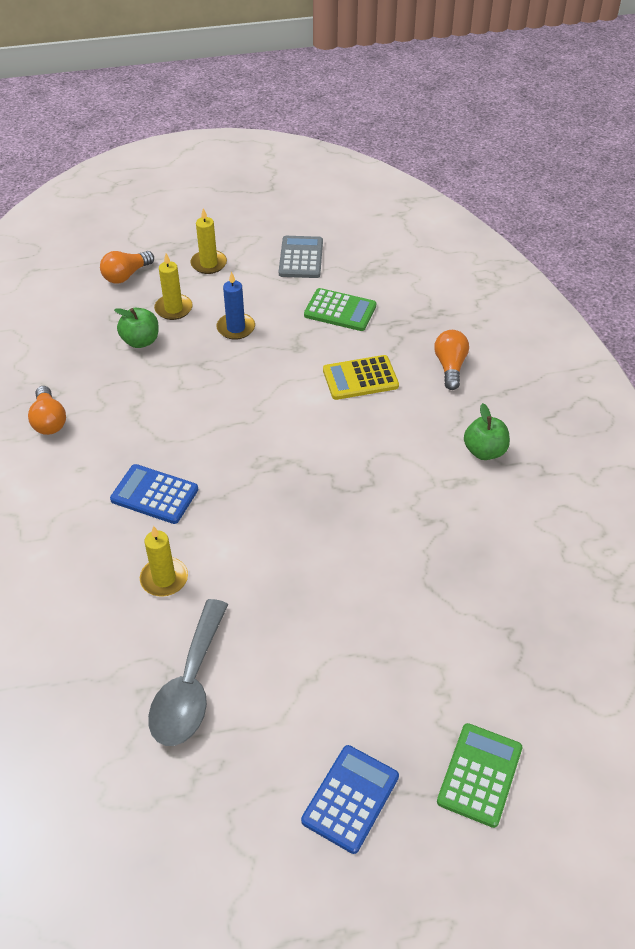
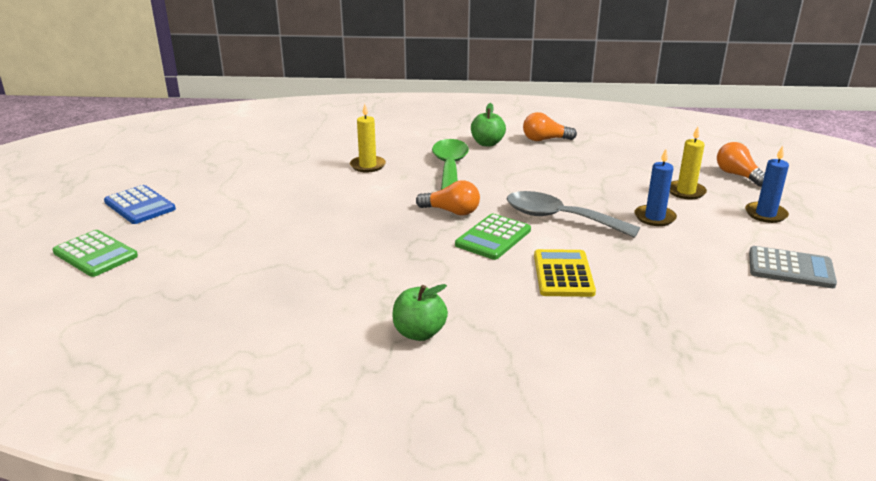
camera: 105 degrees right, 20 degrees down
(140, 341) = (637, 175): green apple -> green apple (487, 143)
(154, 495) = (450, 168): blue calculator -> green spoon
(189, 686) = (274, 167): grey spoon -> grey spoon (559, 218)
(209, 264) = (765, 214): yellow candle -> blue candle
(340, 310) = (685, 279): green calculator -> green calculator (493, 237)
(450, 367) = (570, 339): orange light bulb -> orange light bulb (451, 211)

